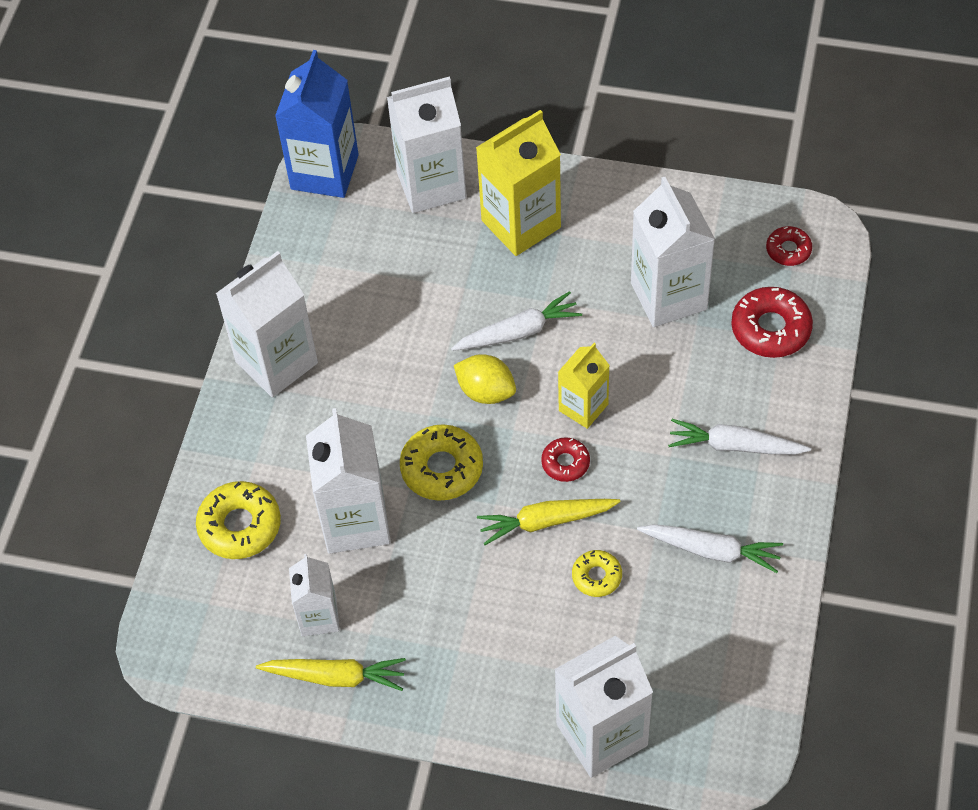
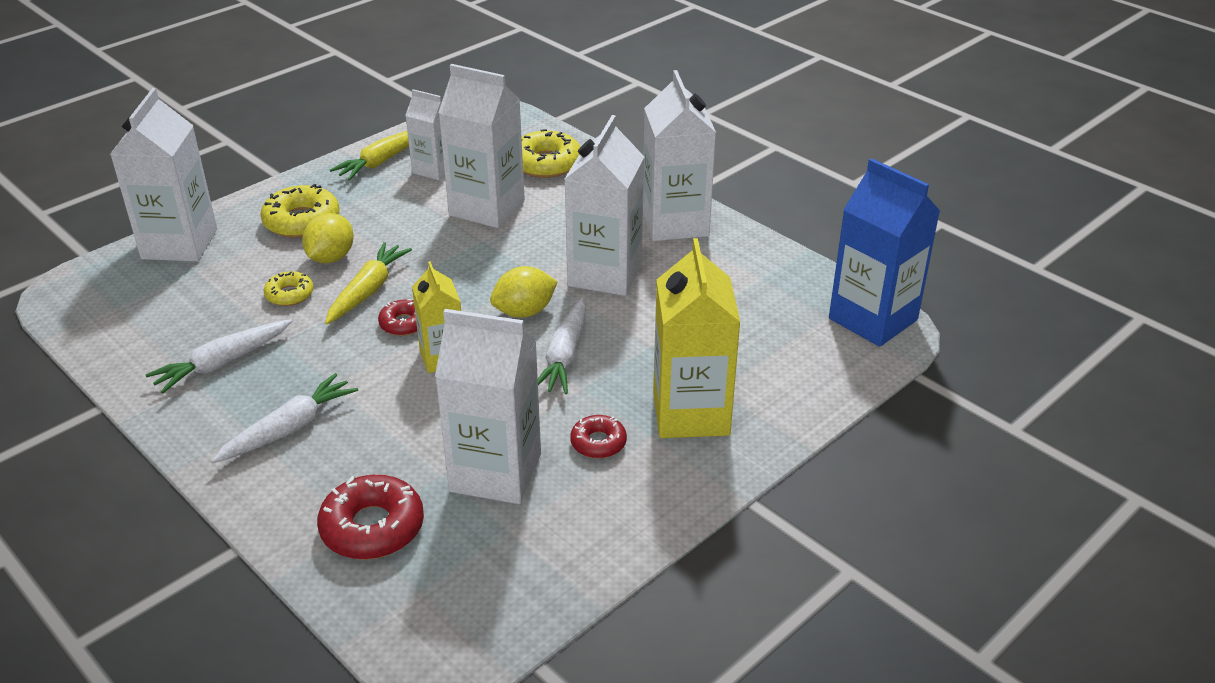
camera: 120 degrees right, 20 degrees down
(431, 185) = (798, 377): white carton -> white carton (605, 274)
(442, 468) = (480, 261): yellow donut -> yellow donut (302, 221)
(524, 588) = (331, 258): none -> yellow lemon
(788, 250) = (448, 604): red donut -> red donut (598, 443)

